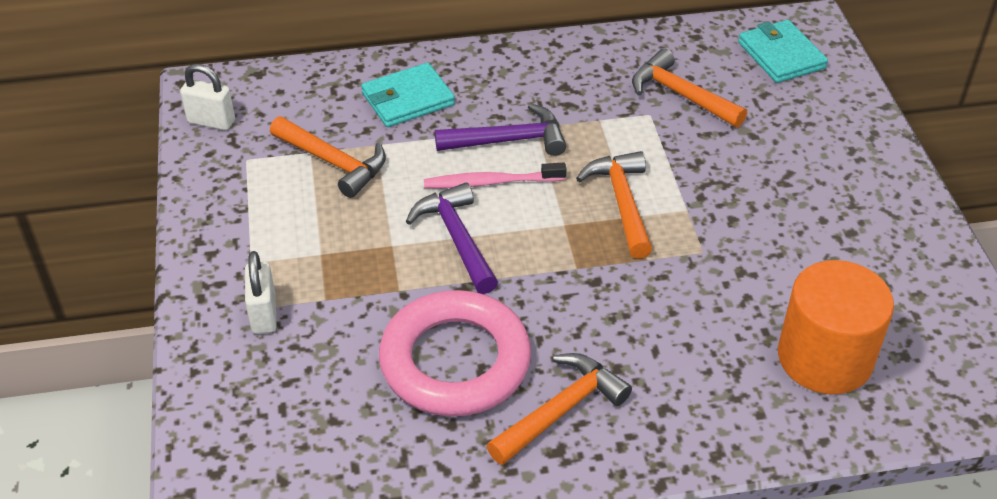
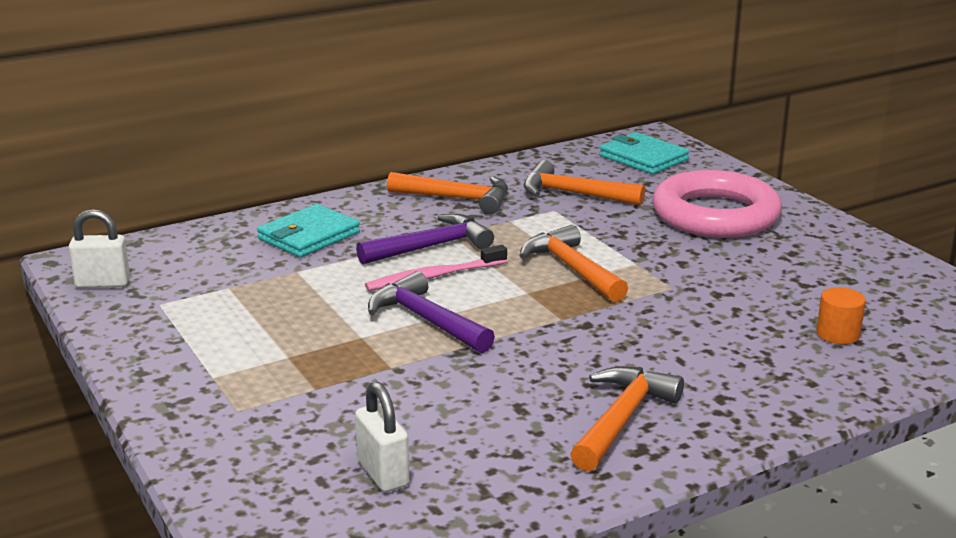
camera: 20 degrees left, 20 degrees down
(264, 314) = (253, 412): white padlock -> white padlock (383, 474)
(334, 162) = (259, 290): orange hammer -> orange hammer (458, 199)
(455, 361) = (487, 406): pink ring -> pink ring (715, 215)
(824, 358) = (838, 334): orange cylinder -> orange cylinder, size x0.44

